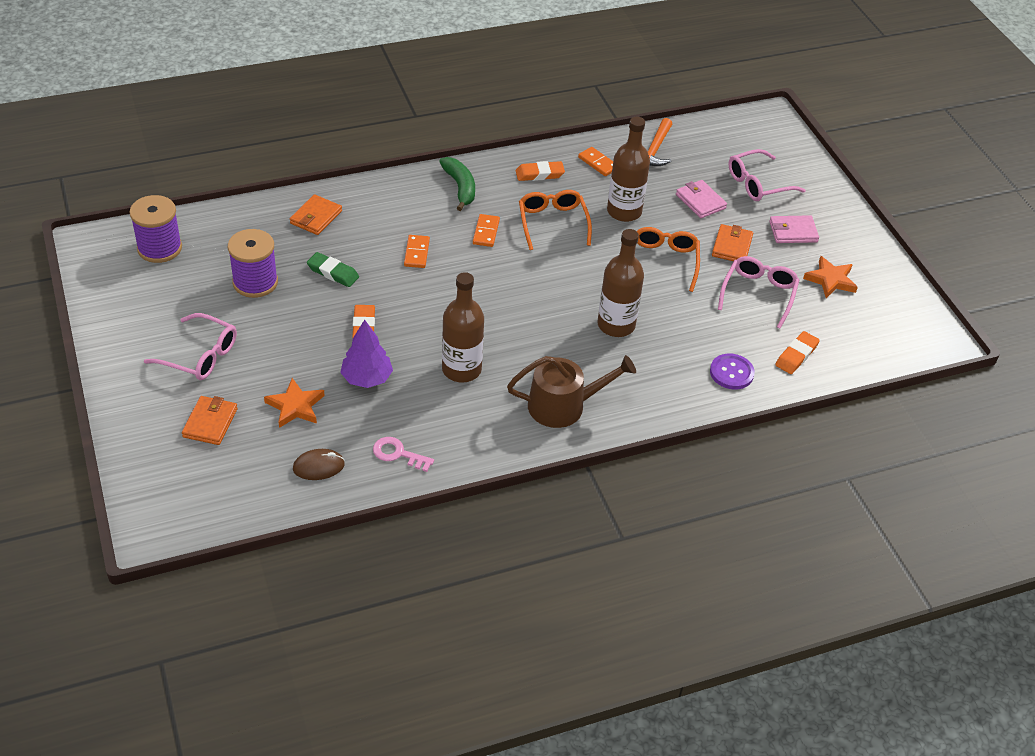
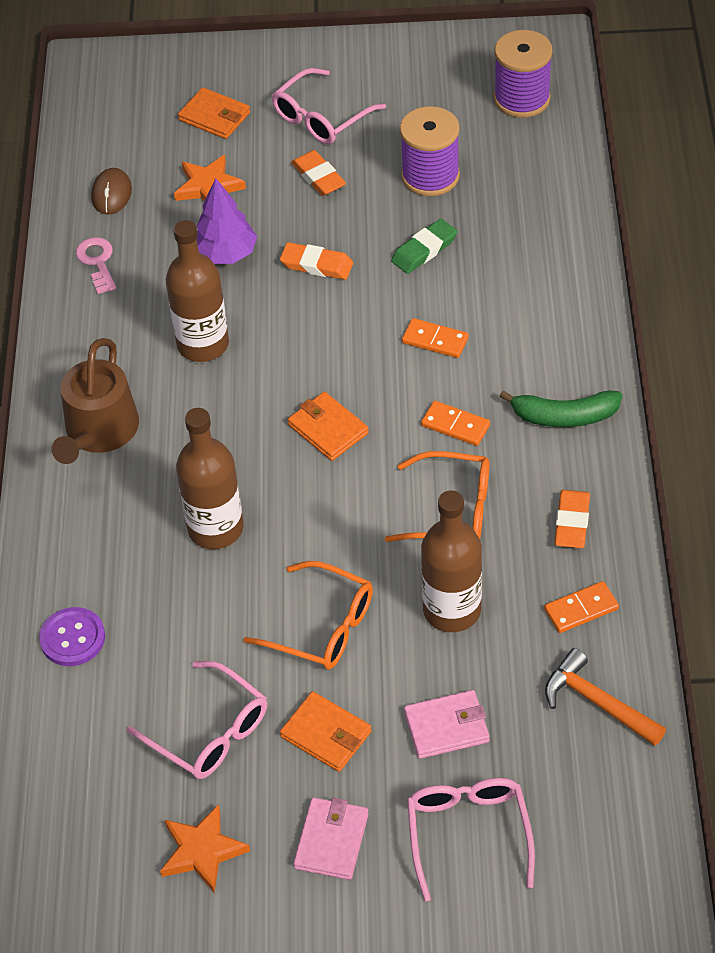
camera: 115 degrees right, 5 degrees up
(316, 217) = (540, 249): orange wallet -> orange wallet (328, 429)
(398, 454) = (97, 262): pink key -> pink key turned 60 degrees counterclockwise
(796, 355) = (69, 734): orange eraser -> orange eraser (318, 177)

